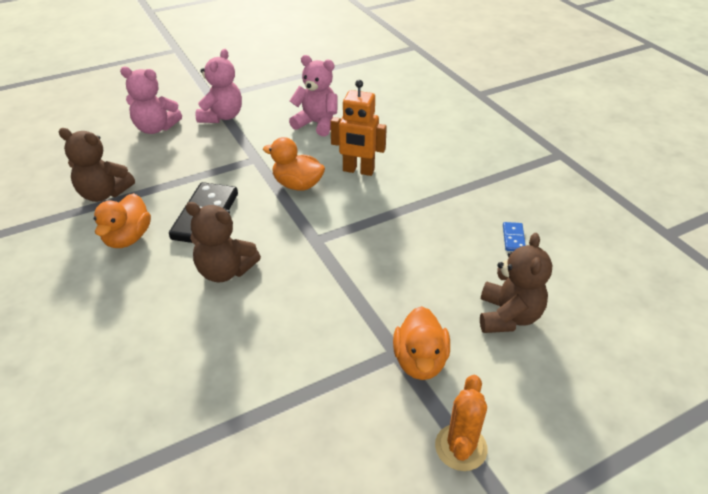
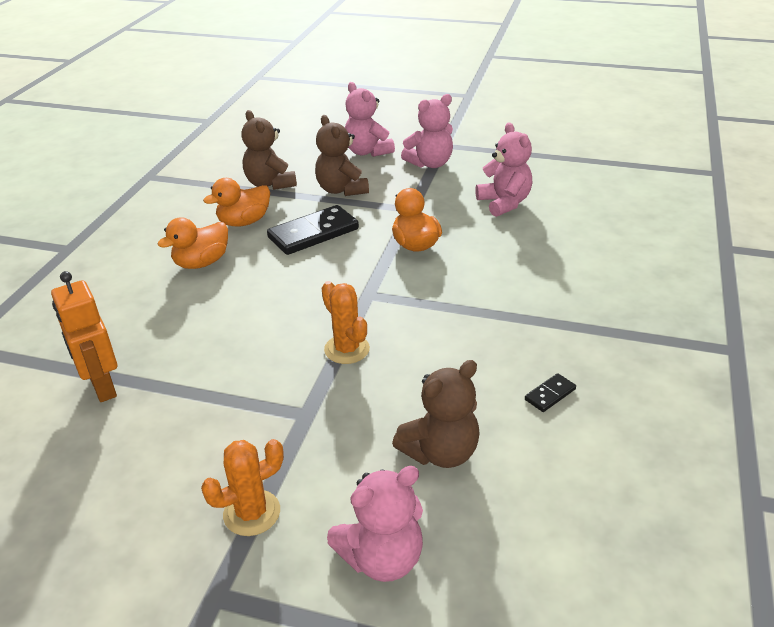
camera: 45 degrees right, 5 degrees down
(225, 271) = (273, 279): brown teddy bear -> brown teddy bear (341, 190)
(358, 170) = (484, 259): orange robot -> orange robot (102, 387)
(358, 289) = (347, 349): none -> orange cactus
(420, 361) = (314, 432): orange duck -> orange duck (201, 263)
(513, 238) = (550, 394): blue domino -> black domino
(569, 406) = (382, 558): none -> pink teddy bear

